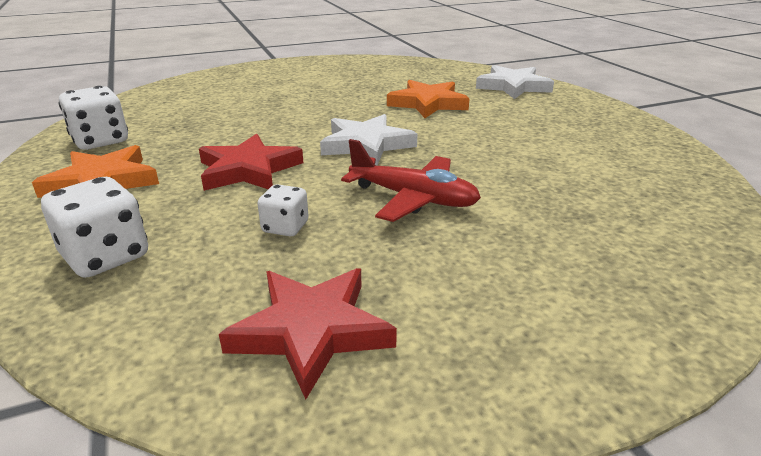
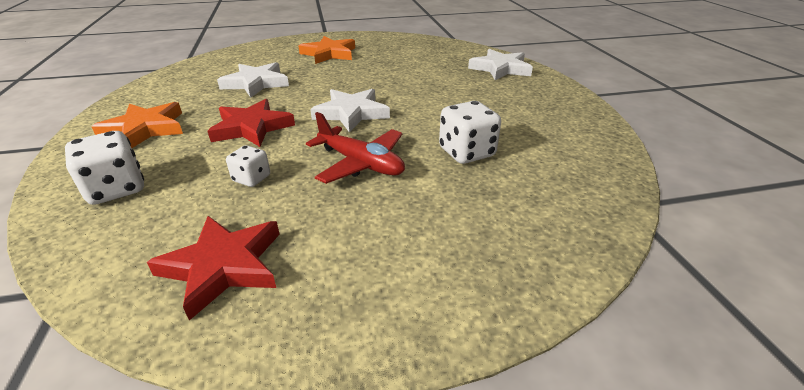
camera: 10 degrees right, 5 degrees up
(100, 141) = (161, 95): white dice -> white dice (466, 152)
(222, 120) = (256, 83): none -> white star
(428, 103) = (421, 80): orange star -> orange star (329, 54)

